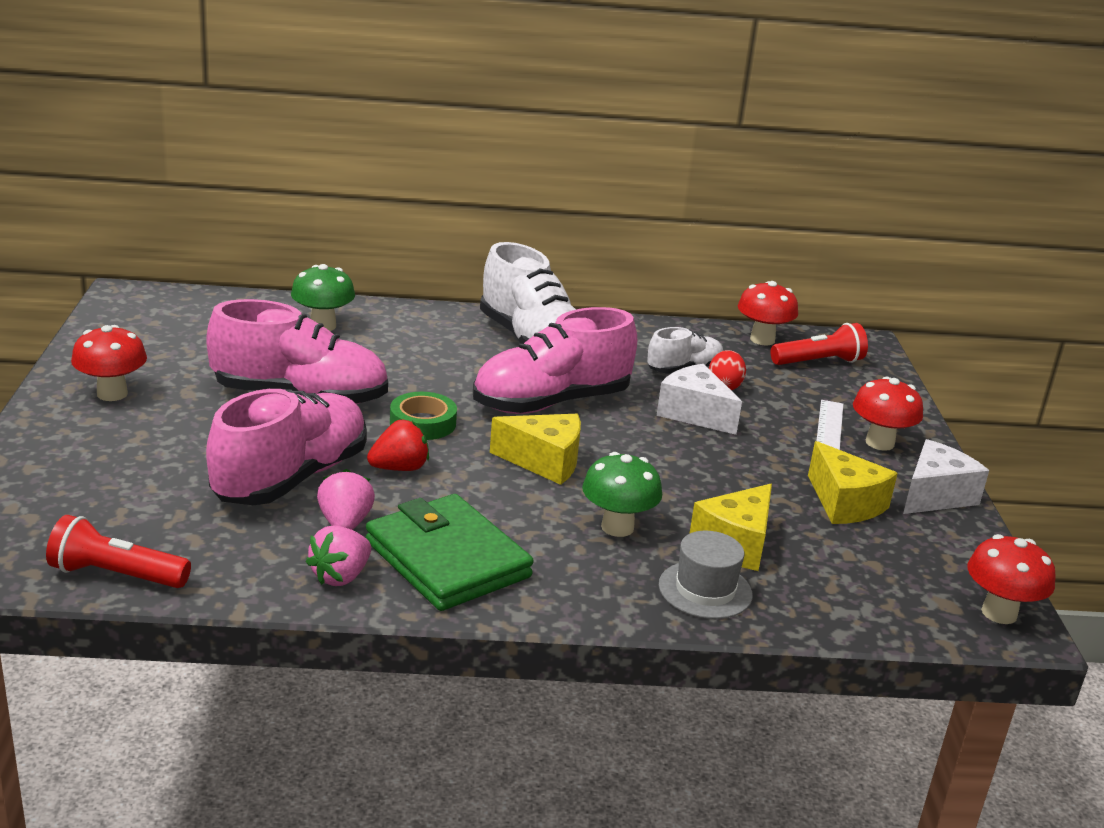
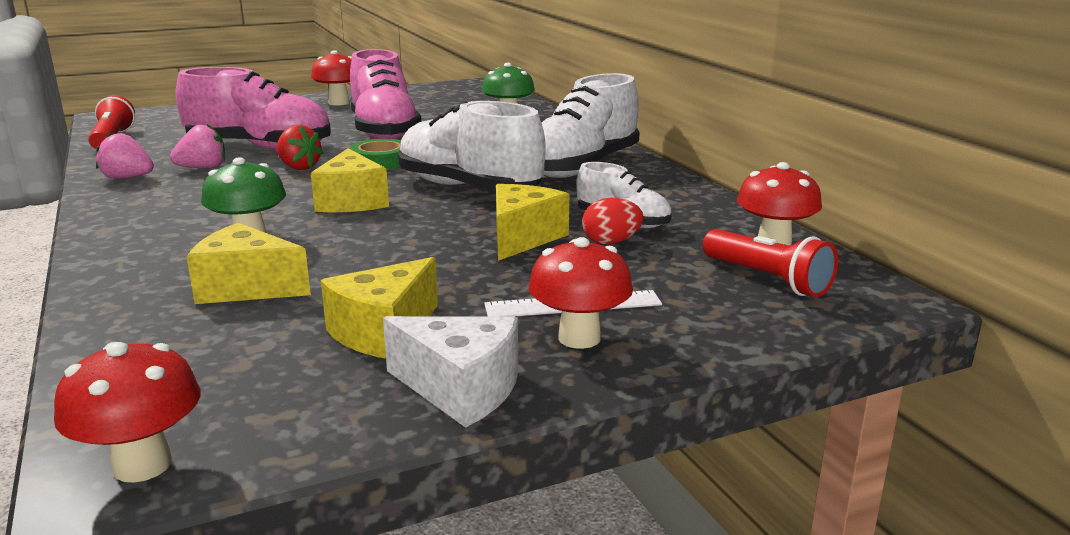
camera: 70 degrees right, 5 degrees down
(447, 559) = (164, 198): green wallet -> none
(551, 403) = (468, 188): pink shoe -> white shoe
(694, 414) = (522, 238): white cheese -> yellow cheese
(705, 590) = (146, 285): grey hat -> none

